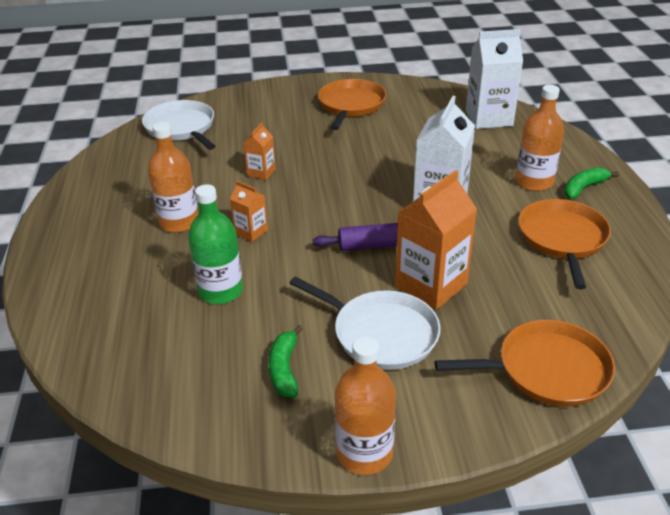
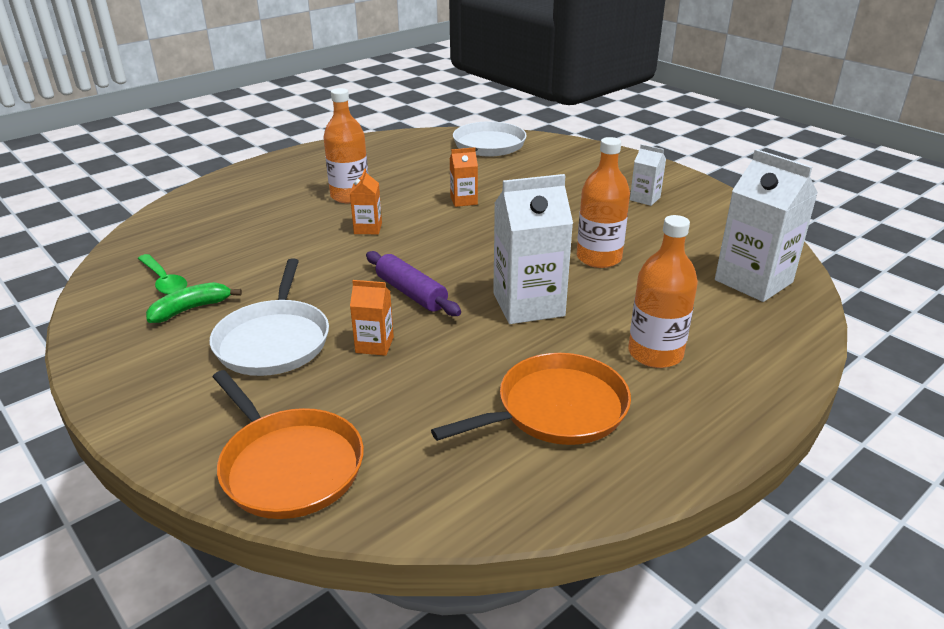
camera: 55 degrees right, 5 degrees down
(213, 375) = (164, 281): none -> green spoon
(220, 291) = (273, 245): green bottle -> none
(351, 105) = (645, 199): orange pan -> white carton
(364, 453) = (102, 385): orange bottle -> orange bottle (599, 258)
(431, 285) = (374, 345): orange carton -> orange carton, size x0.51
(583, 188) = (694, 396): green banana -> none

